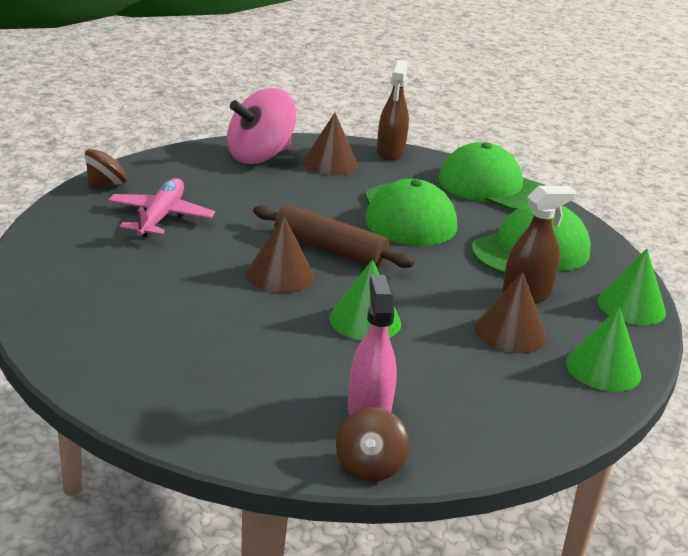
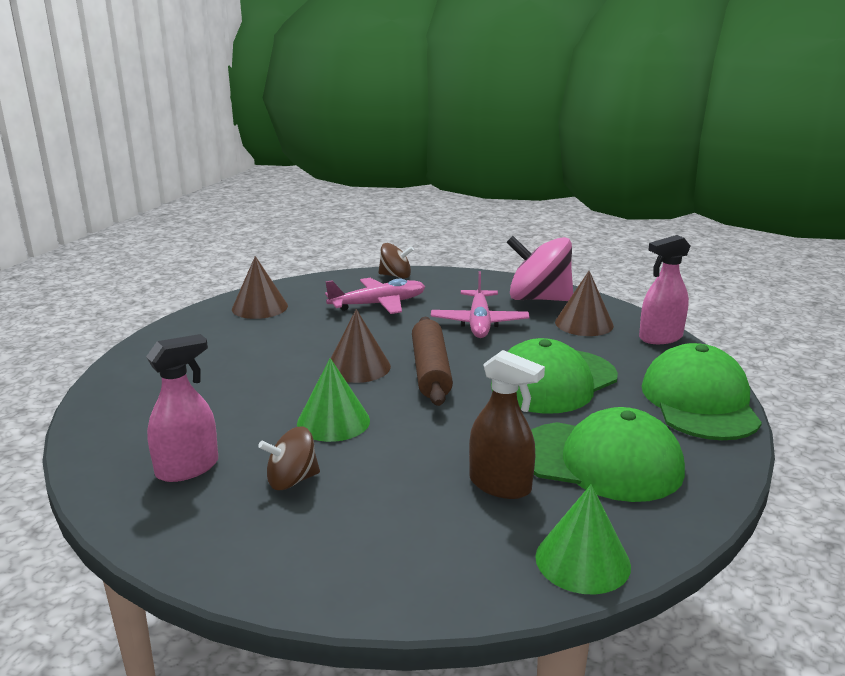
camera: 60 degrees right, 5 degrees down
(269, 195) = (479, 322): none -> pink plane
(369, 466) = (105, 494): brown spinning top -> brown spinning top (292, 480)
(390, 153) = (660, 337): brown spray bottle -> pink spray bottle
(510, 332) = (410, 497): brown cone -> brown cone (259, 307)
(603, 369) = (410, 577): green cone -> none

